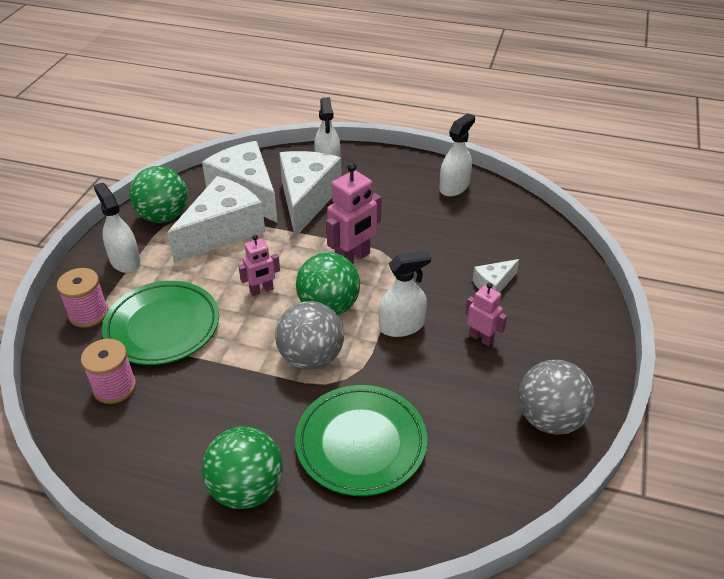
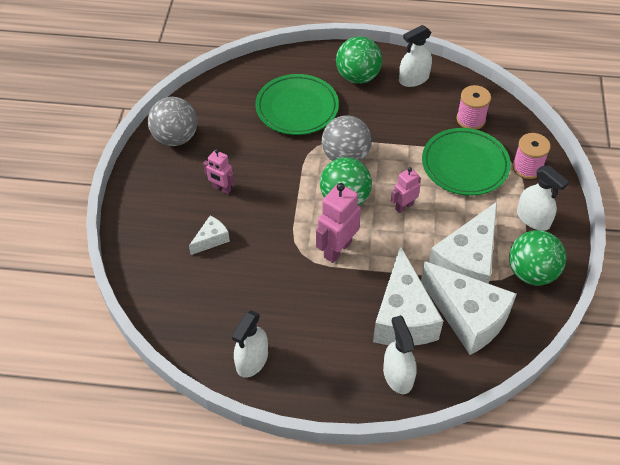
camera: 170 degrees right, 10 degrees up
(401, 326) = (284, 190): white spray bottle -> white spray bottle (413, 79)

